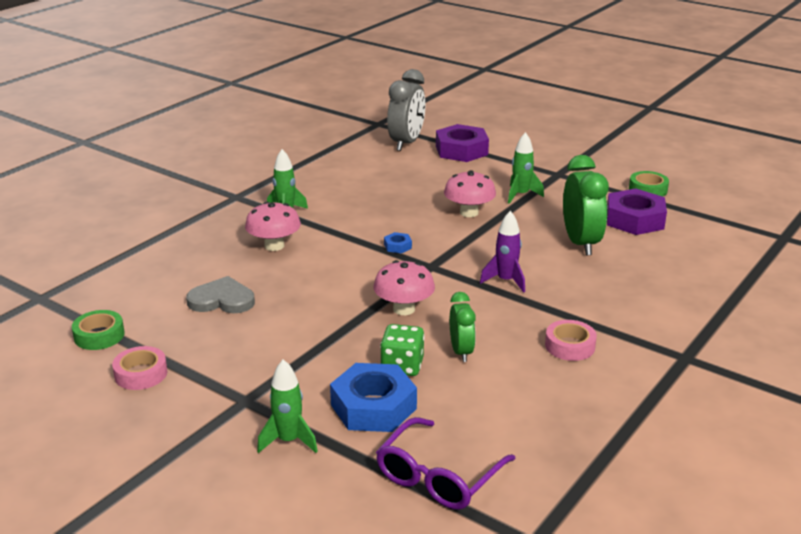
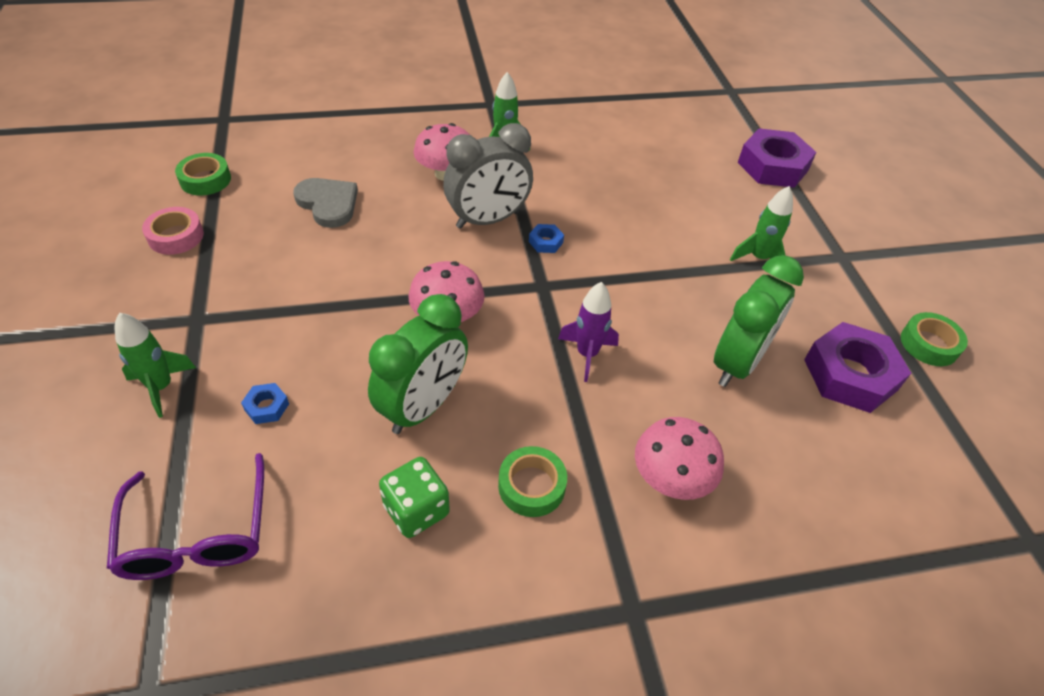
camera: 40 degrees right, 20 degrees up
(373, 407) = (266, 407): blue nut -> blue nut, size x0.43
(402, 366) = (352, 381): green dice -> green dice (416, 510)
(406, 143) = (727, 127): grey clock -> grey clock (488, 220)
(438, 476) = (197, 533): purple glasses -> purple glasses turned 90 degrees counterclockwise
(461, 351) = (423, 406): green clock -> green clock, size x1.70
(469, 213) = (671, 246): pink mushroom -> pink mushroom (670, 478)
(570, 346) = (531, 486): pink tape -> green tape

